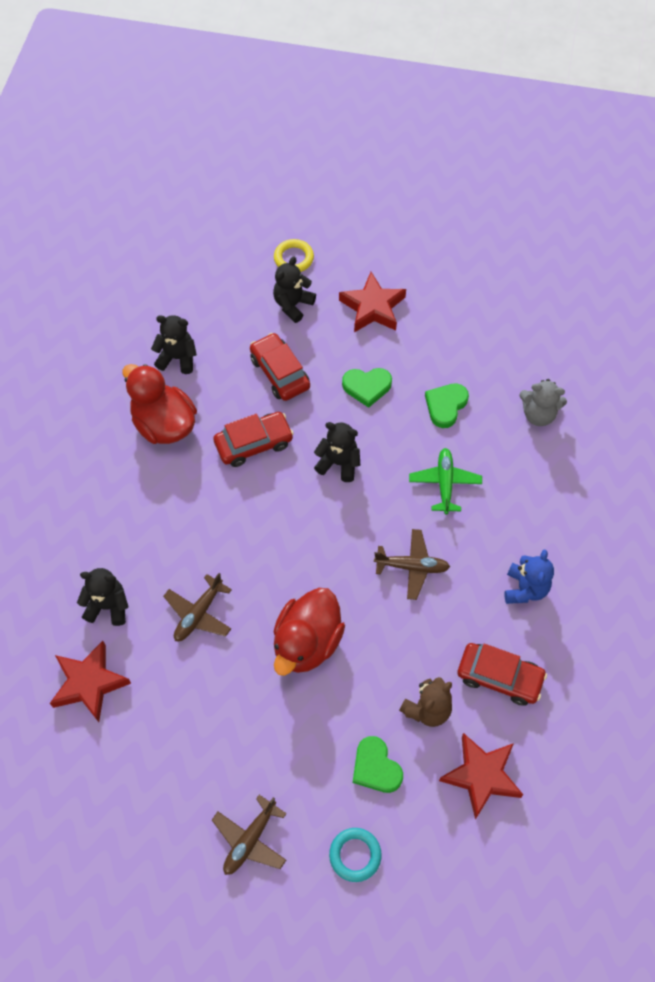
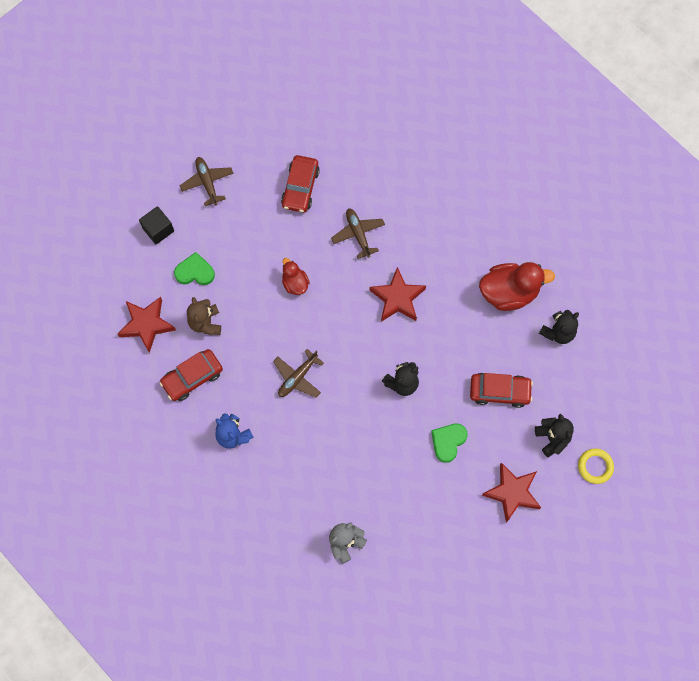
camera: 125 degrees right, 10 degrees up
(89, 683) = (358, 151): red star -> red star (397, 298)
(108, 606) = (400, 187): black teddy bear -> none
(254, 443) = (454, 339): red car -> red car (300, 187)
(307, 642) = (295, 283): red duck -> red duck, size x0.54
(355, 855) = (158, 229): turquoise ring -> black cube
(444, 483) = (339, 440): green plane -> none
(445, 406) = (396, 484): green heart -> none

